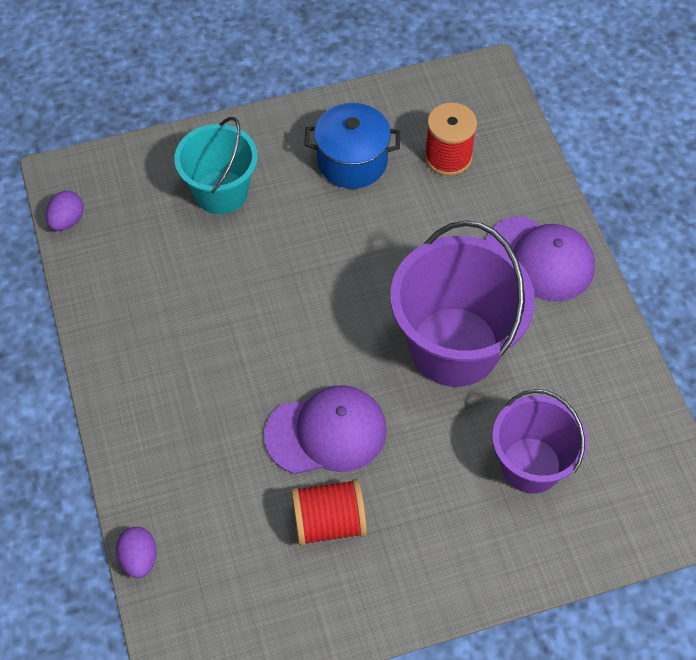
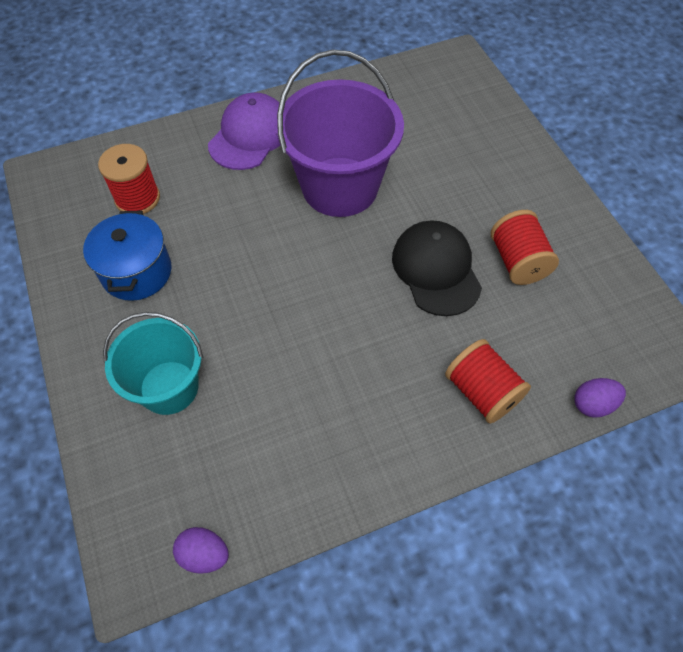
camera: 95 degrees left, 0 degrees up
(171, 453) = (482, 392): none -> red spool
(326, 432) = (436, 270): purple cap -> black cap
(531, 465) = (438, 139): purple bucket -> none

